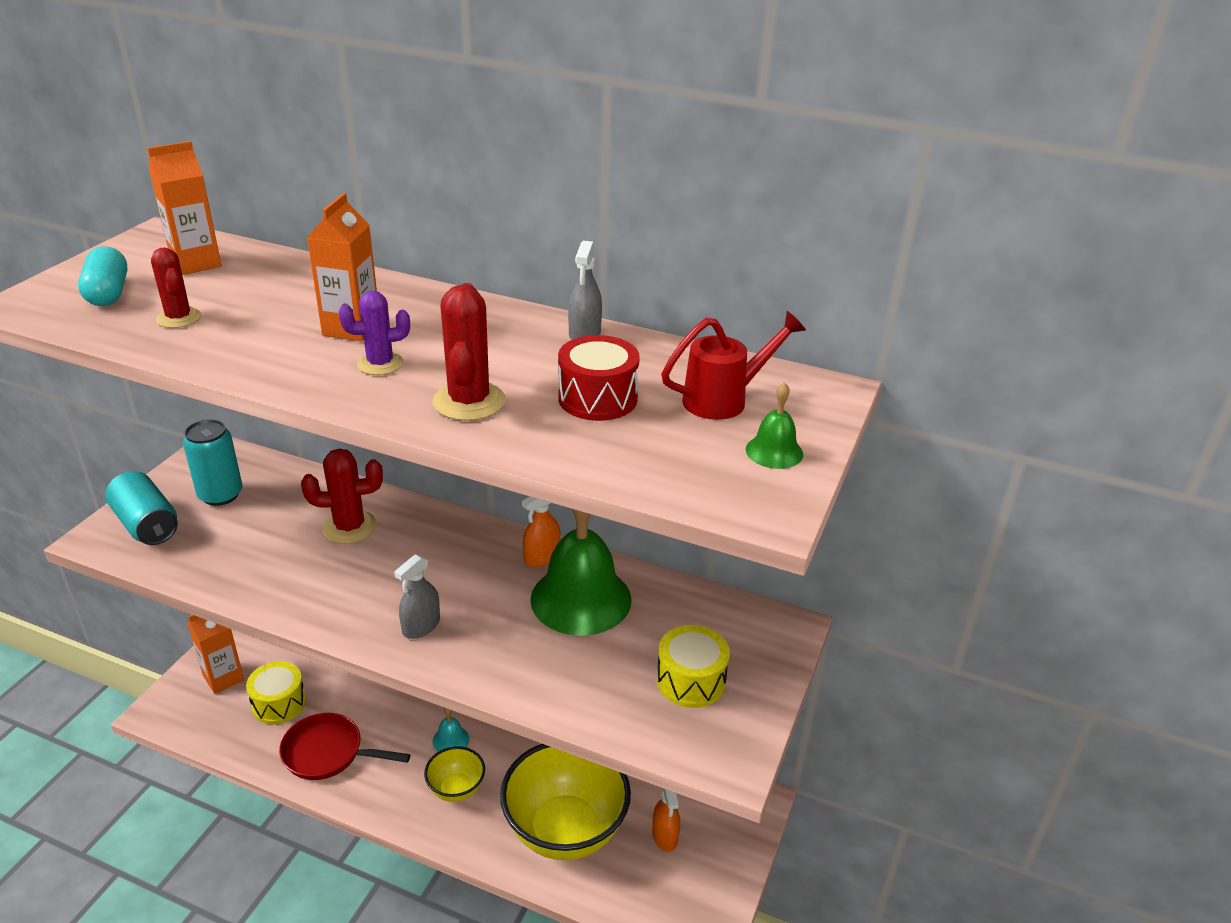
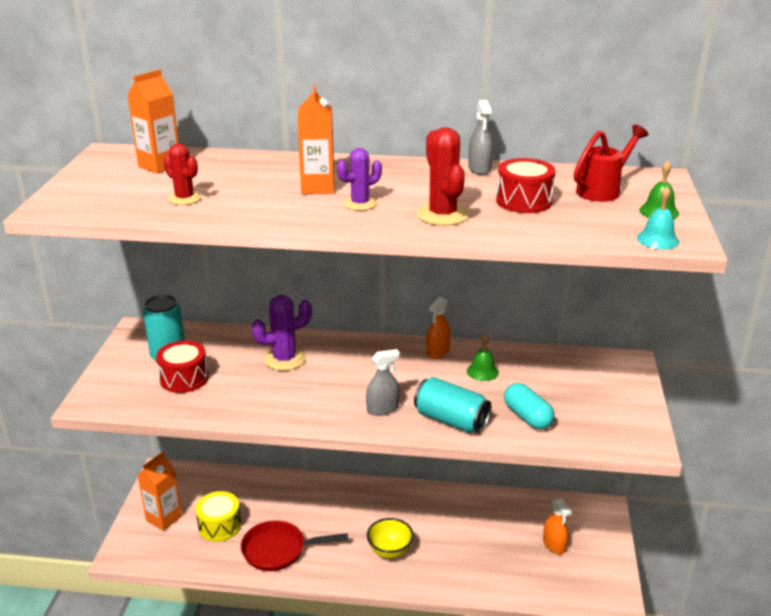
camera: 15 degrees left, 5 degrees down
(108, 293) = (112, 191): turquoise capsule -> turquoise capsule (527, 417)
(146, 525) = (124, 386): turquoise can -> turquoise can (451, 420)
(218, 529) = (184, 378): none -> red drum
(349, 527) = (284, 359): red cactus -> purple cactus
(421, 626) = (382, 409): grey spray bottle -> grey spray bottle turned 135 degrees counterclockwise
(451, 740) = (367, 520): turquoise bell -> turquoise bell (657, 240)
(565, 830) = (483, 558): yellow bowl -> none
(581, 599) = (482, 371): green bell -> green bell, size x0.43
(691, 681) = (588, 404): yellow drum -> none

